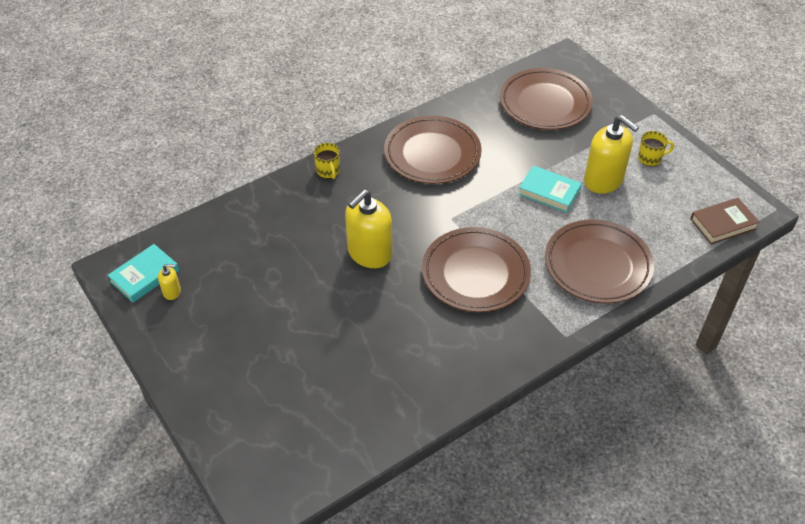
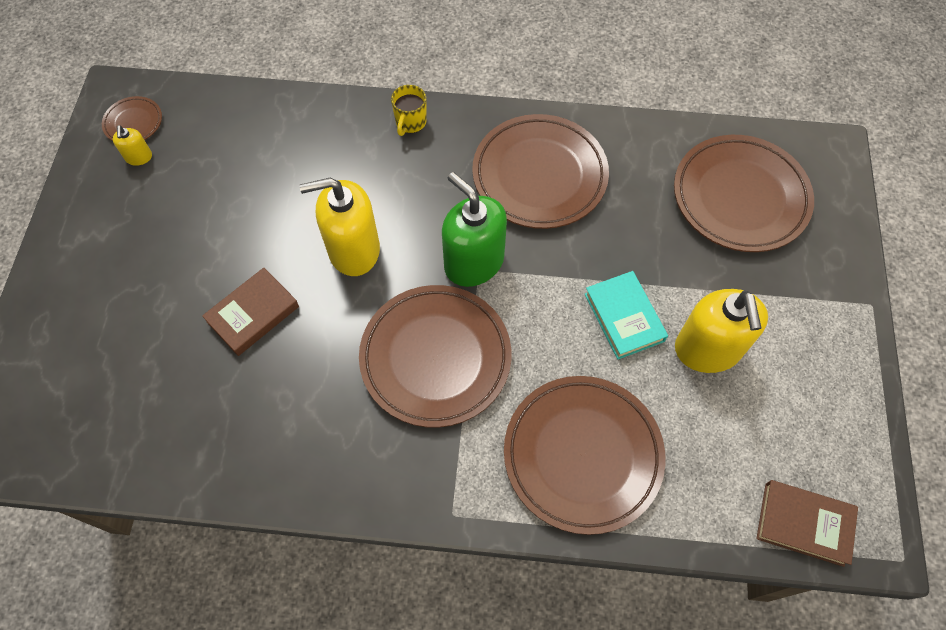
camera: 40 degrees right, 15 degrees up
(144, 276) = (133, 123): turquoise book -> brown plate
(172, 291) = (139, 157): yellow soap dispenser -> yellow soap dispenser turned 45 degrees clockwise
(347, 322) = (253, 314): none -> brown book
(444, 216) = (473, 262): none -> green soap dispenser
(650, 158) = (800, 363): yellow mug -> none

